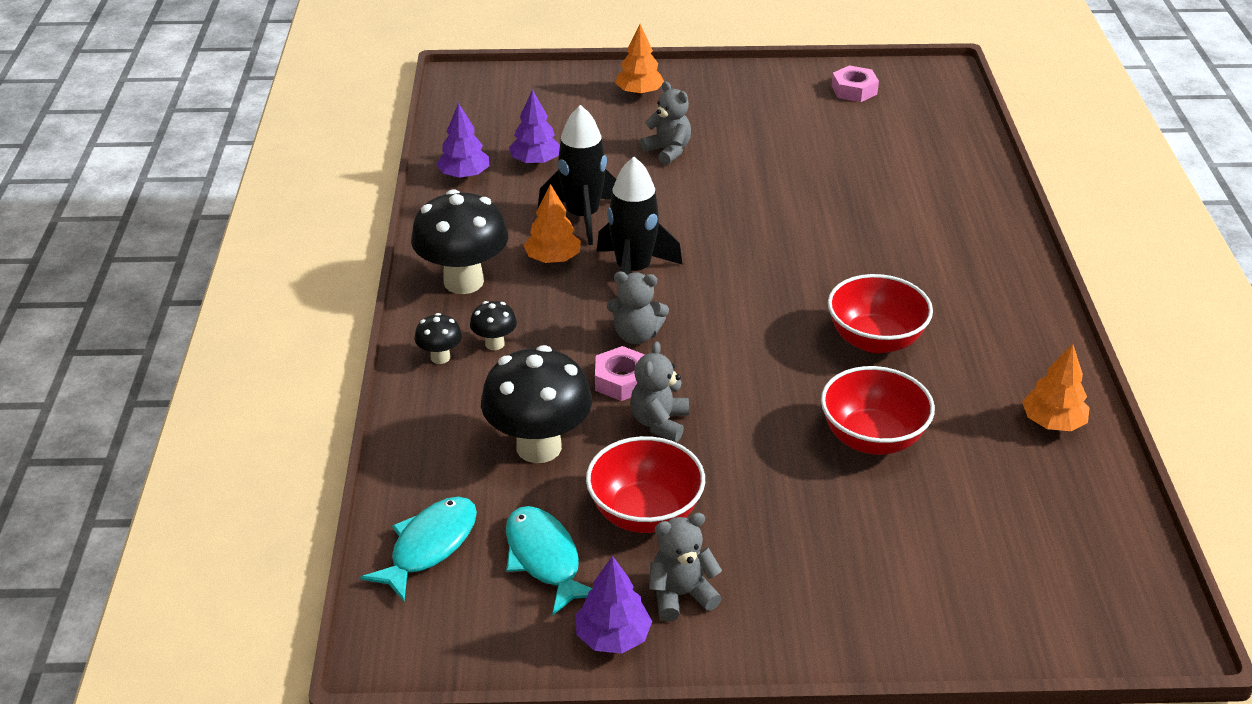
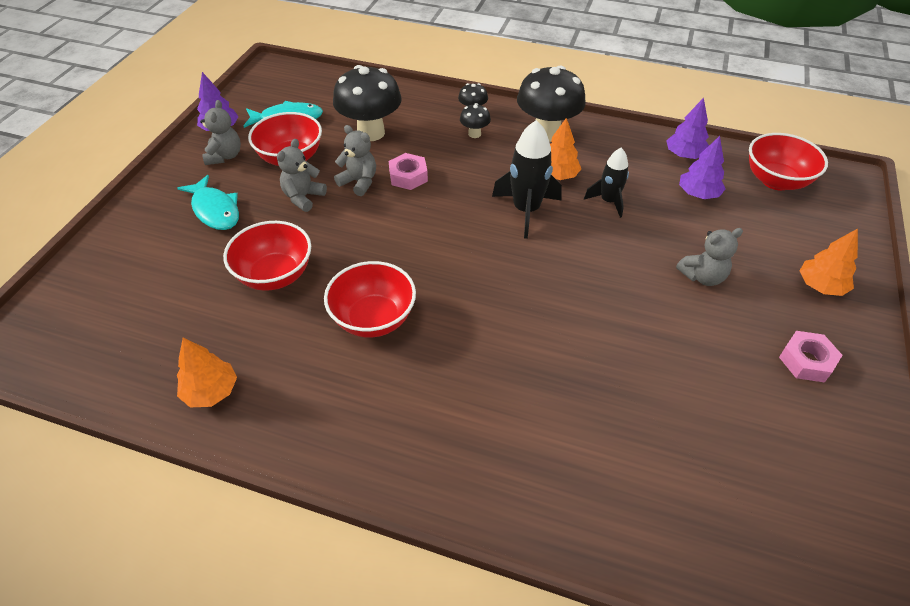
camera: 110 degrees right, 10 degrees up
(429, 546) = (325, 87): turquoise fish -> turquoise fish (215, 210)
(485, 118) = (776, 181): none -> red bowl
(582, 217) = (608, 201): black rocket -> black rocket, size x0.63
(636, 335) = (450, 193): grey teddy bear -> grey teddy bear (303, 197)
(854, 90) = (826, 485): pink nut -> pink nut (806, 361)

